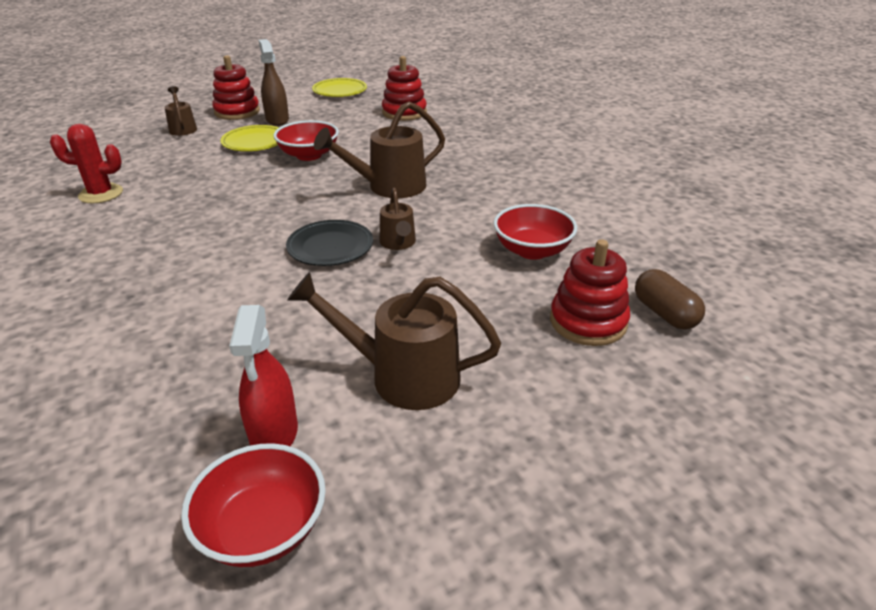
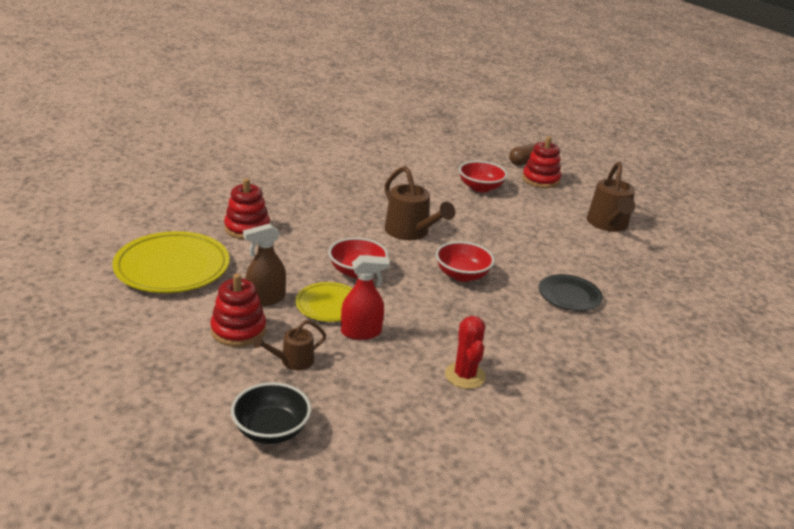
camera: 100 degrees left, 5 degrees down
(109, 122) = (271, 430): none -> black bowl
(263, 528) = (709, 251): red bowl -> red bowl (462, 275)
(274, 434) = (665, 253): red spray bottle -> red spray bottle (361, 332)
(330, 247) = (505, 250): black plate -> black plate (569, 296)
(340, 91) = (172, 267): yellow plate -> yellow plate, size x1.73
(398, 243) = (490, 227): brown watering can -> none

